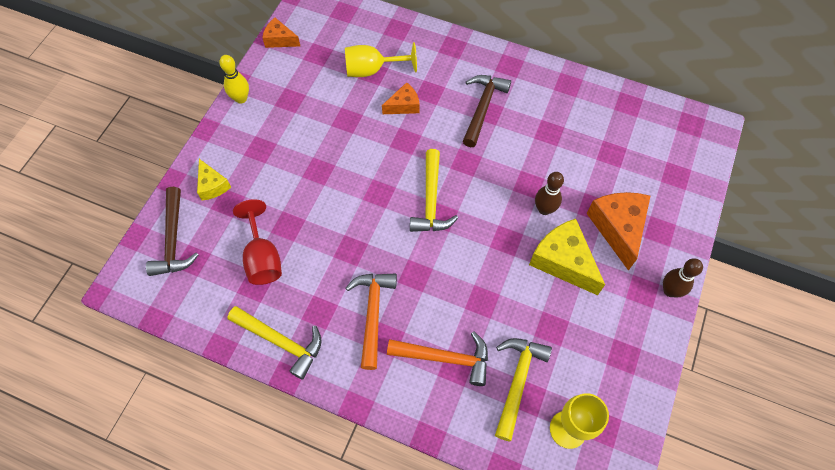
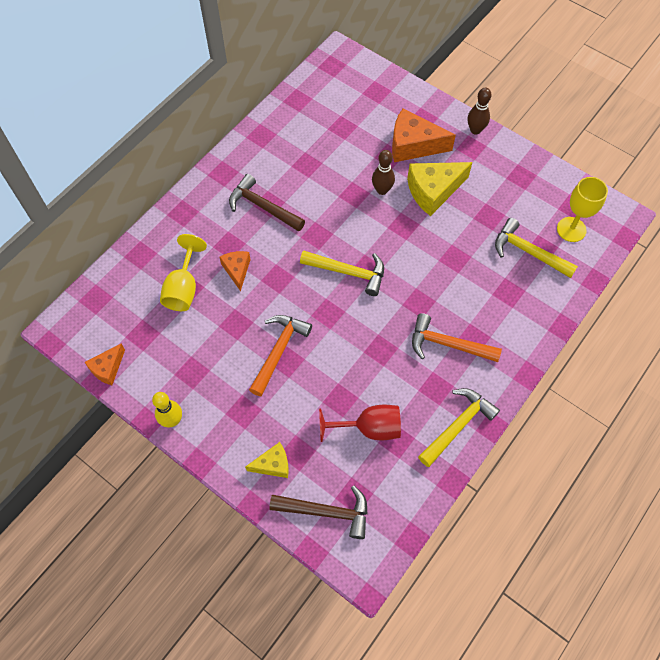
camera: 75 degrees left, 0 degrees up
(446, 358) = (499, 297): orange hammer -> orange hammer (279, 350)

